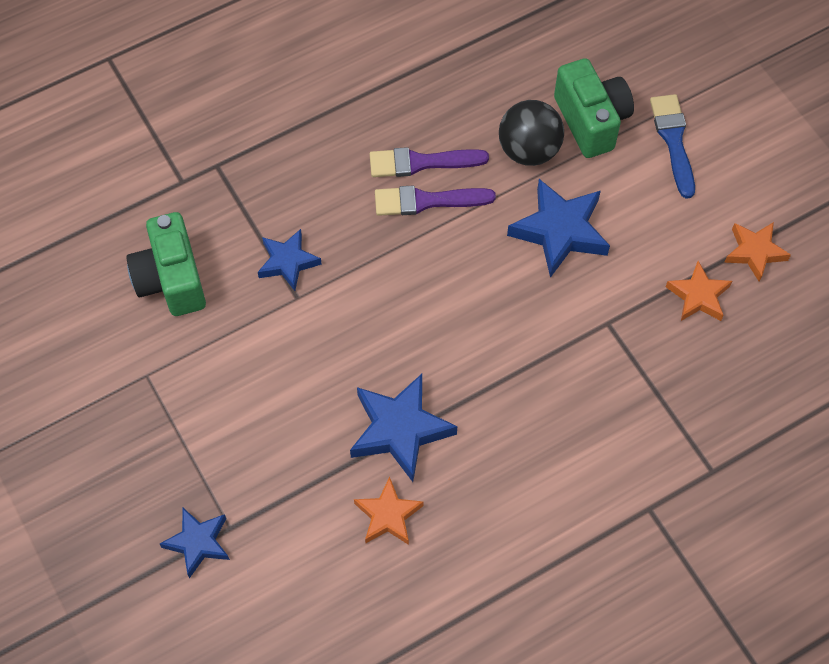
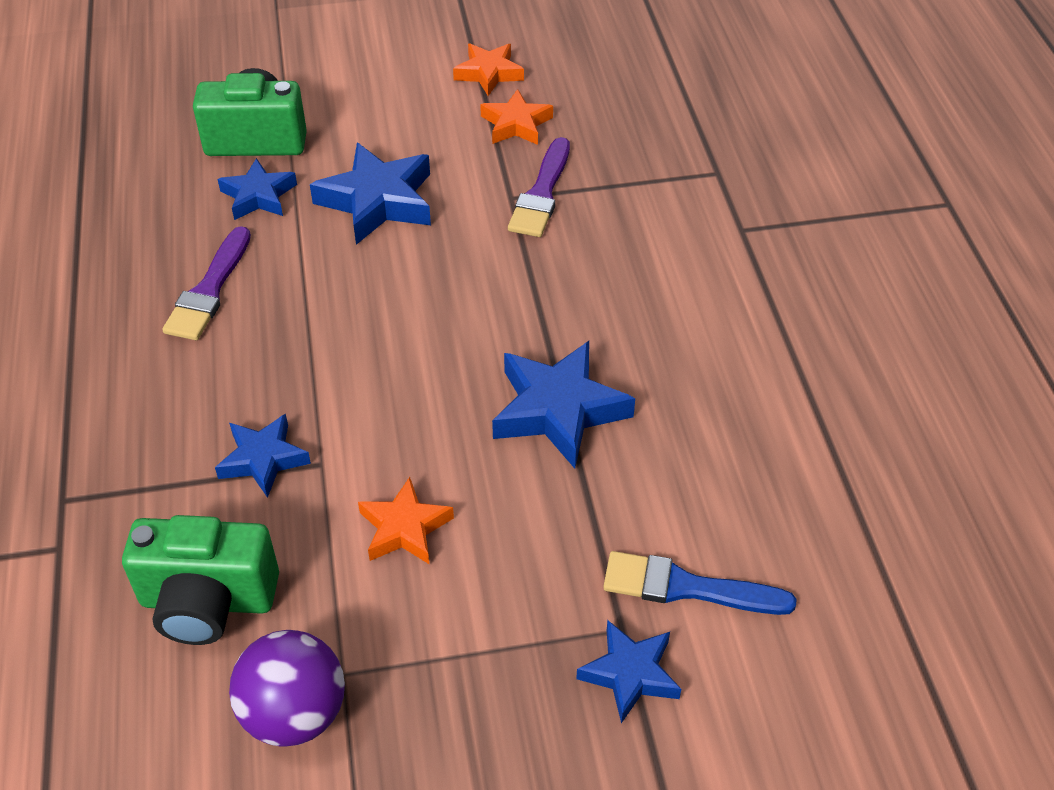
camera: 70 degrees left, 15 degrees down
(112, 360) = (295, 713): none -> purple ball
(388, 515) = (667, 452): orange star -> orange star (404, 528)
(427, 201) = (265, 300): purple brush -> purple brush (541, 194)
(529, 150) = (258, 196): black ball -> blue star
(673, 140) = (324, 88): blue brush -> blue brush (686, 587)

